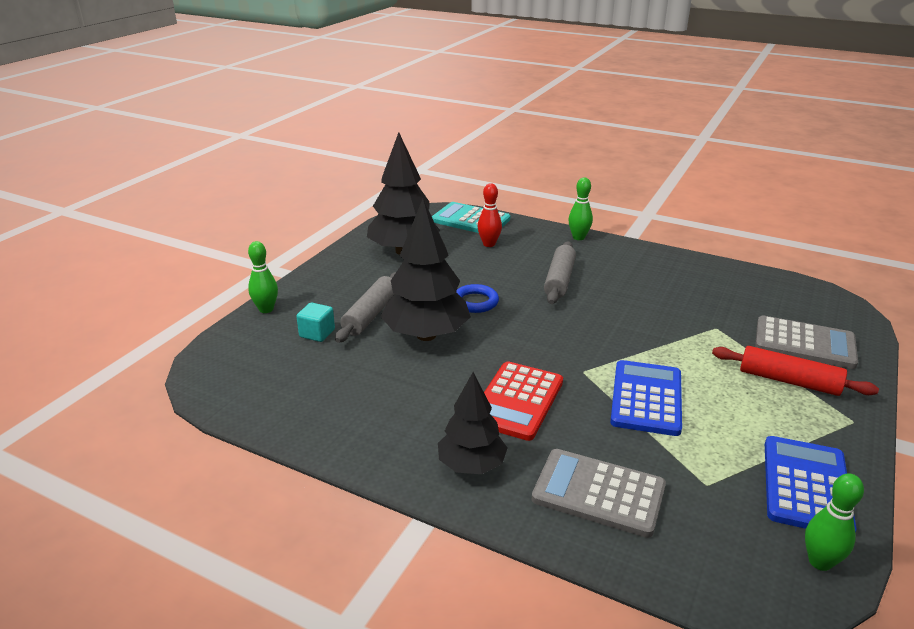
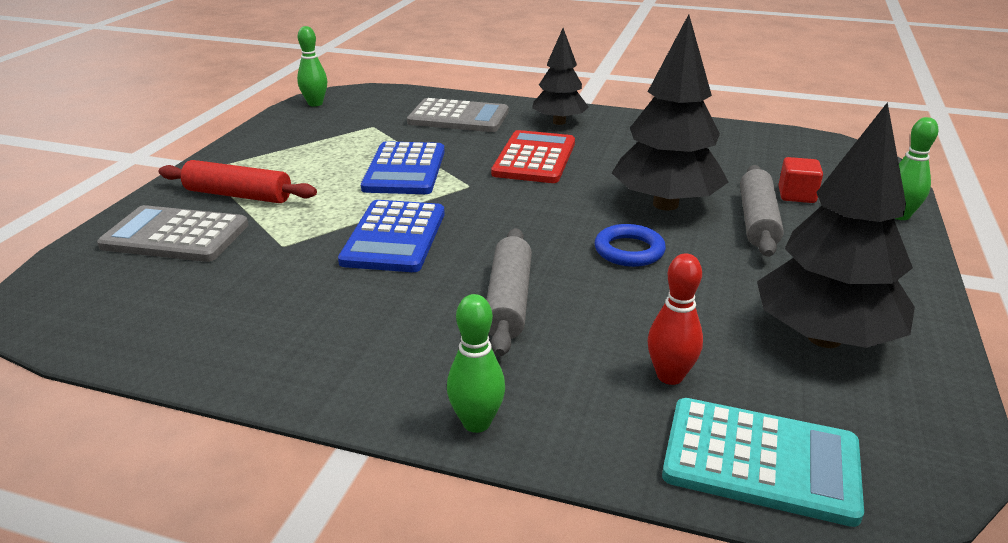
camera: 170 degrees right, 0 degrees up
(317, 333) = (796, 195): turquoise cube -> red cube
(806, 486) = (293, 131): blue calculator -> blue calculator (394, 237)

